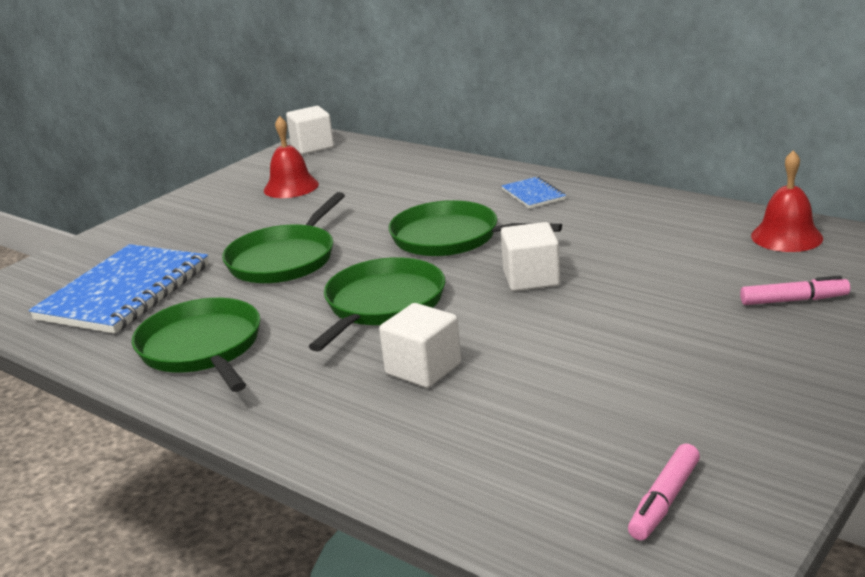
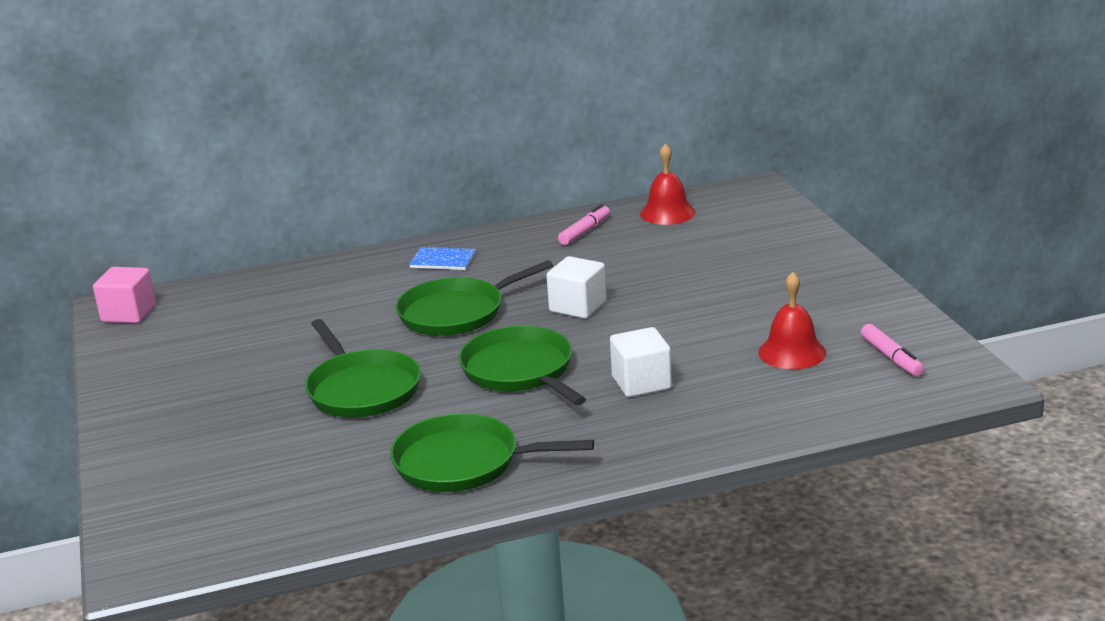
camera: 55 degrees left, 0 degrees up
(124, 292) = (283, 479): blue notebook -> none
(291, 187) = (208, 348): red bell -> red bell (792, 352)
(312, 146) = (129, 314): white cube -> pink cube
(793, 300) = (746, 244): pink marker -> pink marker (585, 231)

